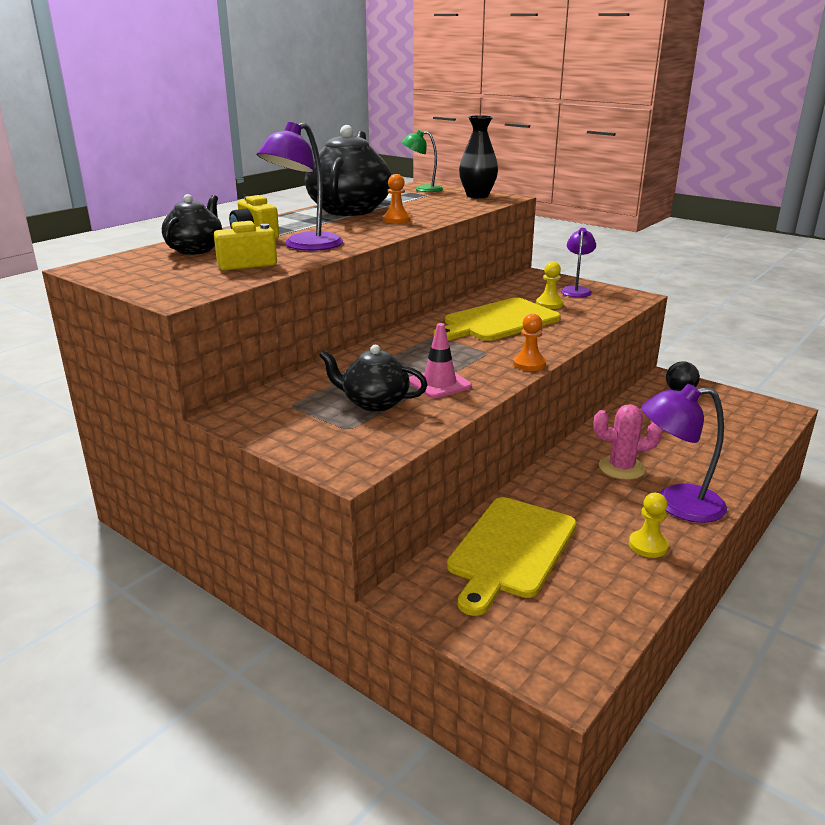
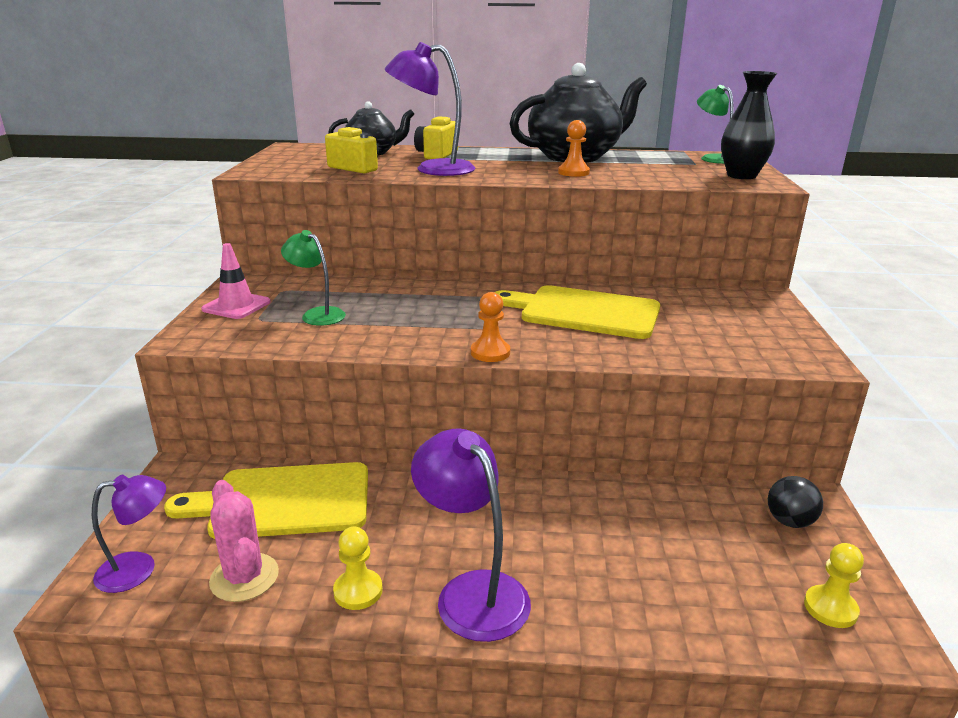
camera: 55 degrees right, 0 degrees up
(374, 403) = (317, 314): black teapot -> green lamp
(439, 384) = (387, 327): pink traffic cone -> pink traffic cone (236, 306)
(549, 304) = (683, 322): yellow pawn -> yellow pawn (830, 608)
(576, 290) = (761, 325): purple lamp -> purple lamp (138, 569)
(621, 468) = (516, 526): pink cactus -> pink cactus (244, 577)

